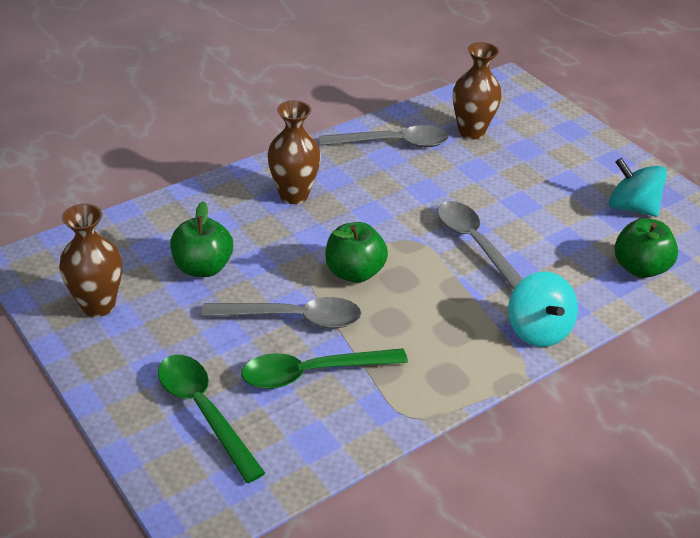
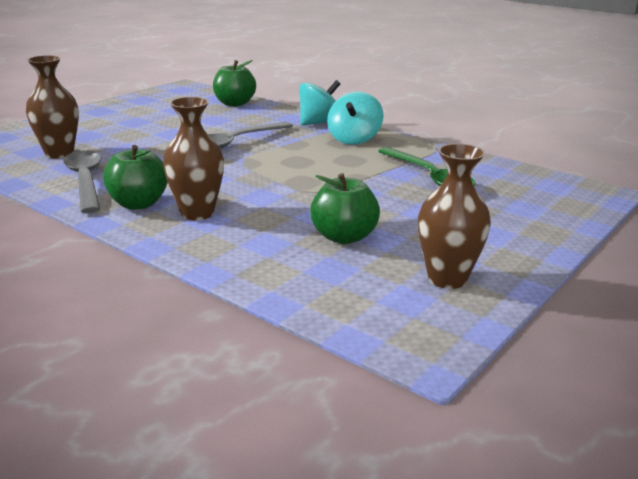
camera: 105 degrees left, 15 degrees down
(204, 411) = (512, 206): green spoon -> none
(293, 318) = (377, 190): grey spoon -> none
(354, 272) = (301, 176): green apple -> green apple (138, 204)
(631, 207) = (164, 106): turquoise spinning top -> turquoise spinning top (354, 139)

